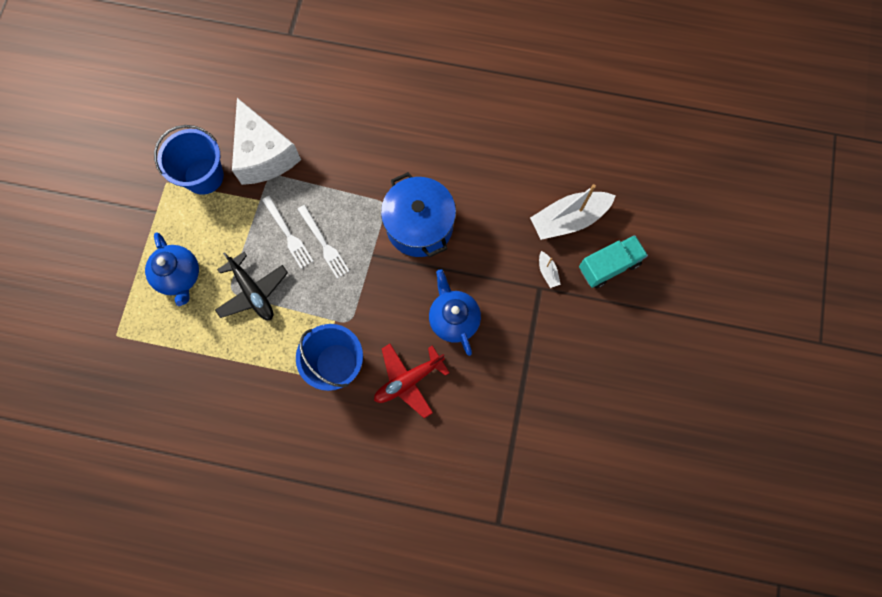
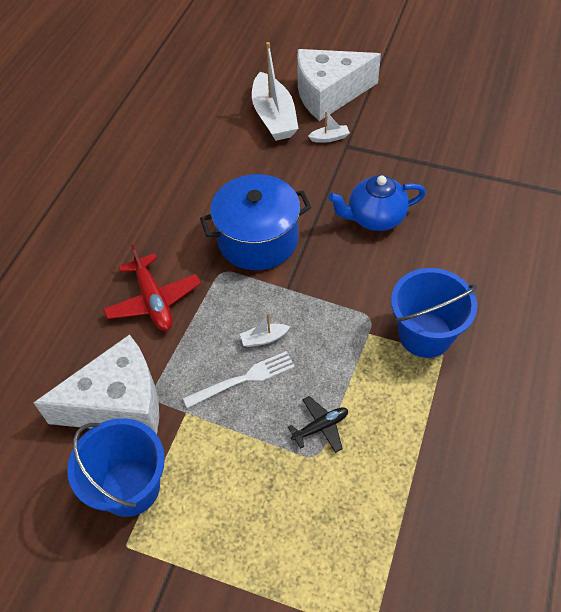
camera: 80 degrees left, 20 degrees down
(179, 276) = (284, 529): blue teapot -> none
(253, 292) = (320, 427): black plane -> black plane, size x0.59
(324, 244) = (264, 338): white fork -> white boat
(408, 380) = (446, 264): red plane -> red plane (153, 300)
(609, 266) = (329, 94): turquoise truck -> white cheese

